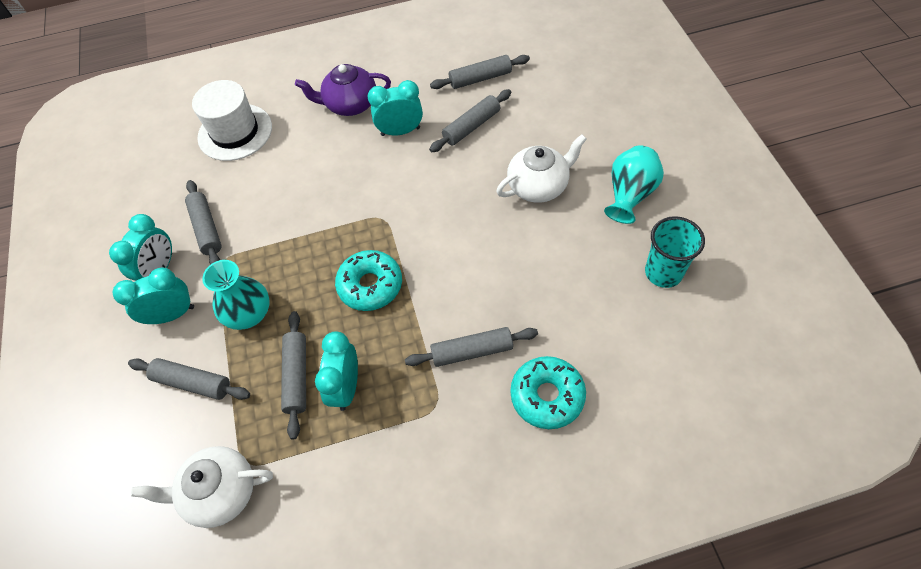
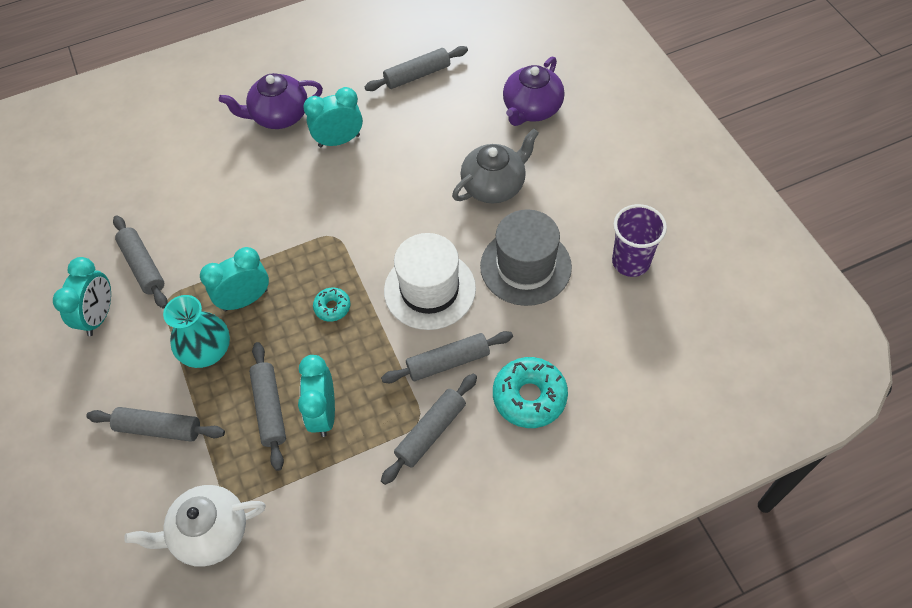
camera: 10 degrees left, 0 degrees up
(172, 315) = (122, 361): turquoise clock -> turquoise clock (245, 300)
(235, 132) = (155, 158): white hat -> white hat (429, 290)
(370, 285) = (332, 307): turquoise donut -> turquoise donut, size x0.54
(471, 126) = (415, 128): grey rolling pin -> grey rolling pin (431, 431)
(539, 186) = (494, 185): white teapot -> grey teapot
(559, 266) = (525, 266): none -> grey hat
(583, 118) = (531, 109): none -> purple teapot
(629, 195) = (588, 186): turquoise vase -> none
(663, 272) = (631, 262): turquoise cup -> purple cup

